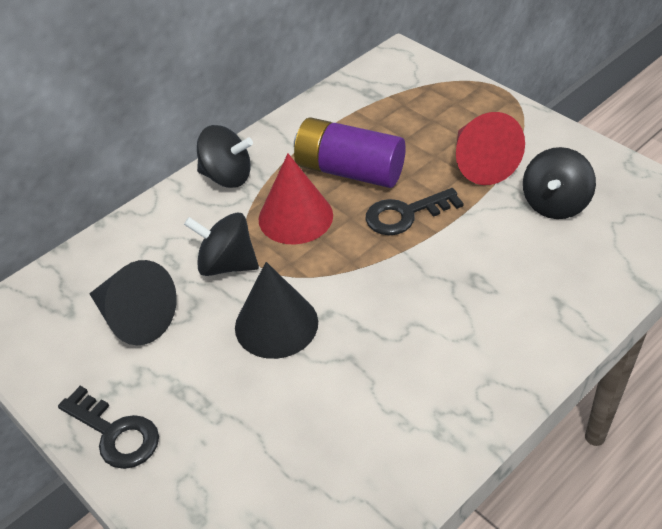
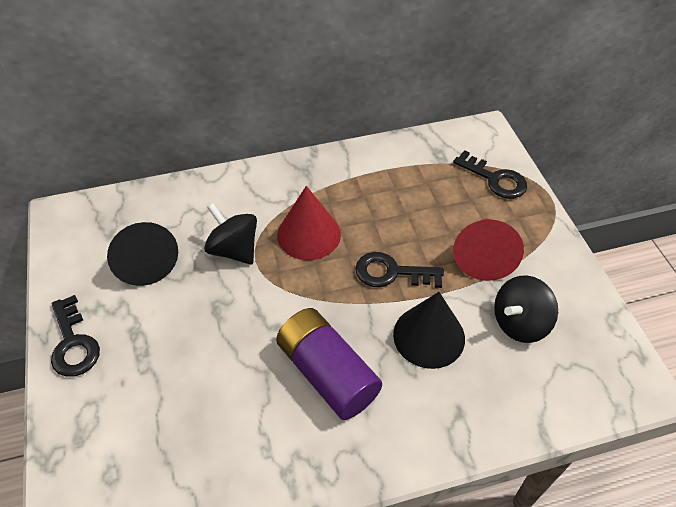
camera: 25 degrees right, 5 degrees up
(227, 176) = (284, 178): black spinning top -> none
(276, 324) = (234, 316): black cone -> black cone (429, 336)
(349, 170) = (375, 214): purple battery -> purple battery (327, 373)
(441, 93) = (495, 179): none -> black key

